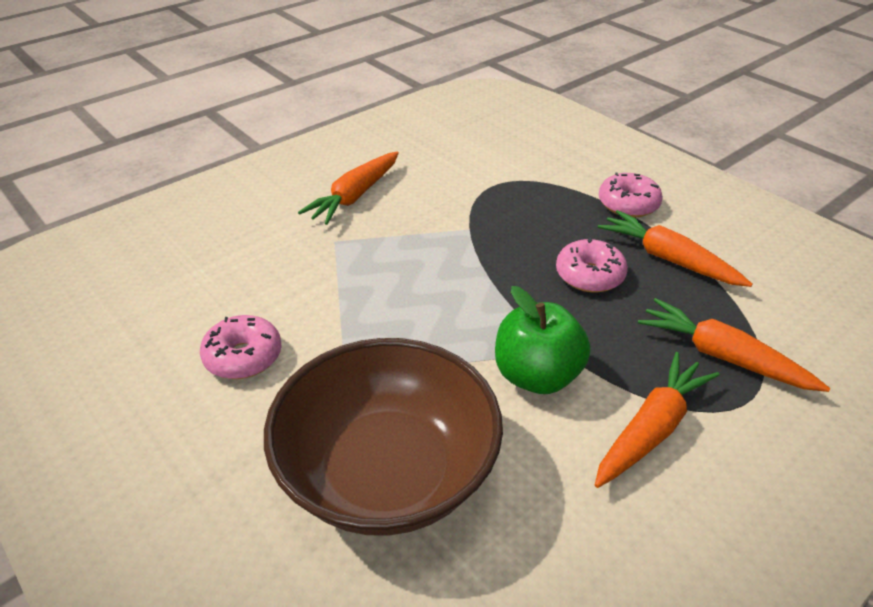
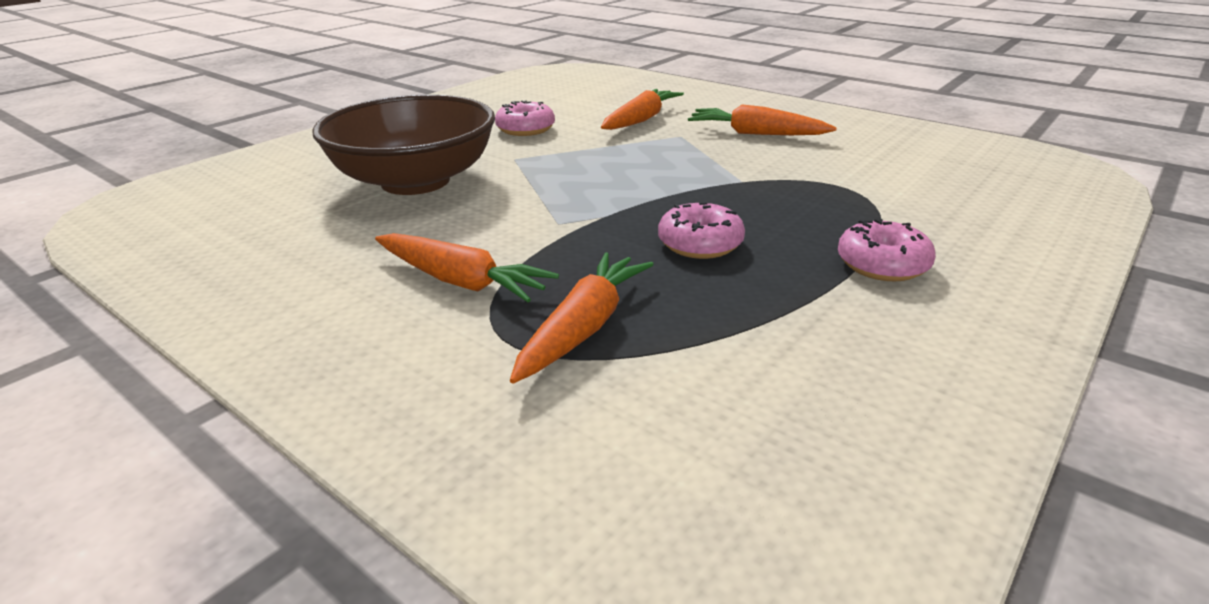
camera: 80 degrees right, 10 degrees down
(537, 376) = (527, 225): green apple -> none
(668, 259) = (770, 294): orange carrot -> orange carrot (641, 120)

